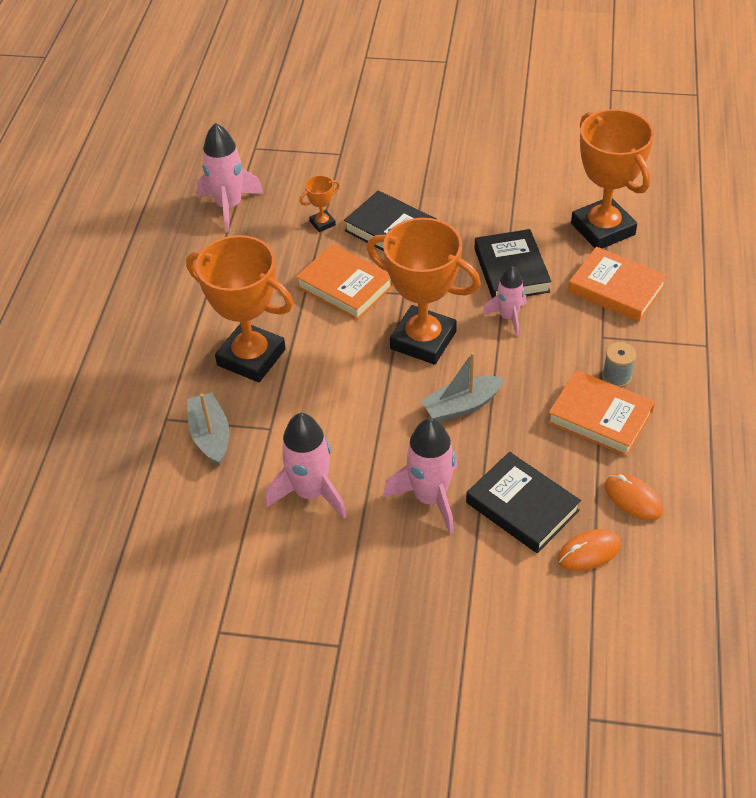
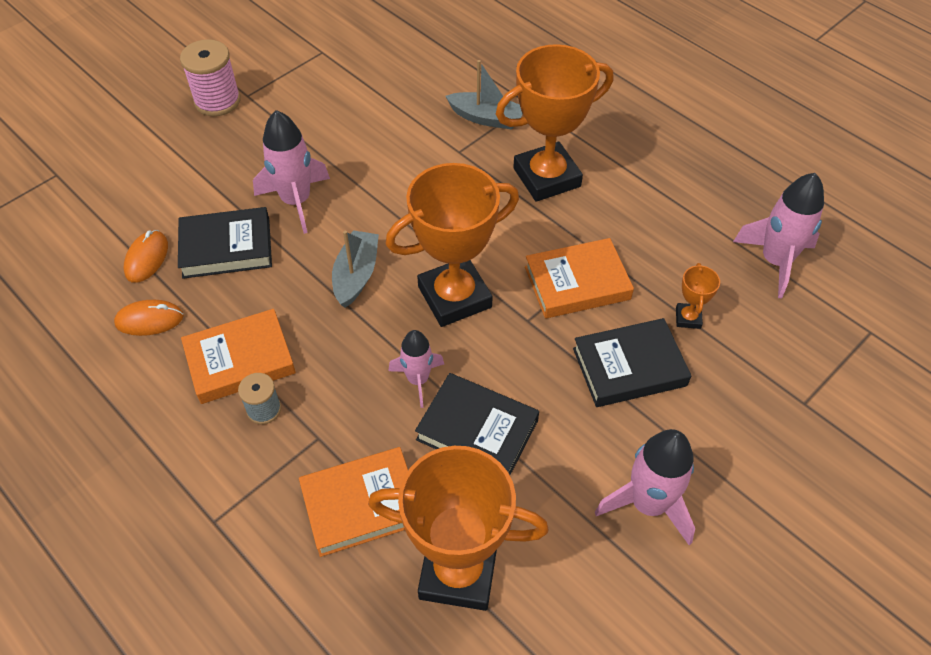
camera: 125 degrees right, 5 degrees up
(310, 492) = (375, 142): pink rocket -> pink rocket (648, 504)
(369, 665) = (217, 101): none -> pink spool

